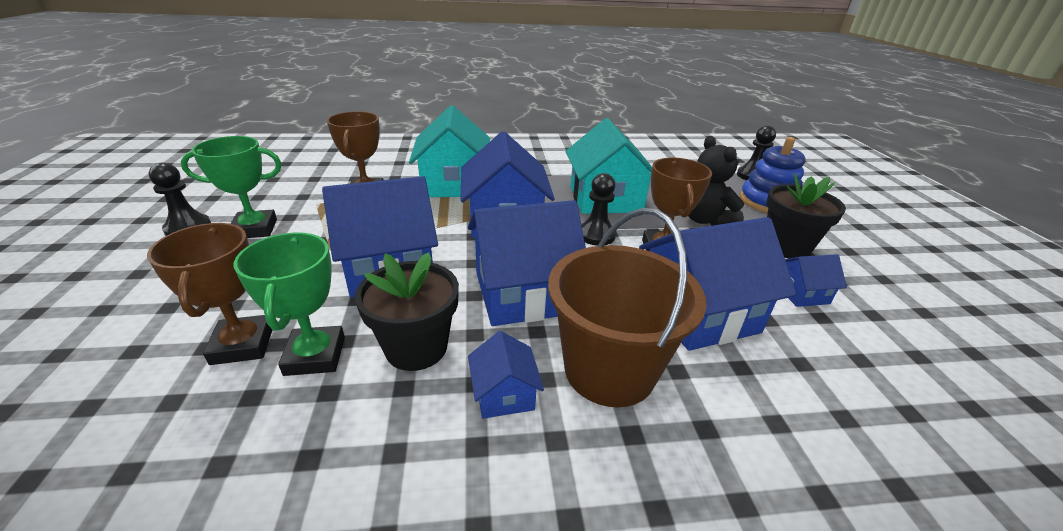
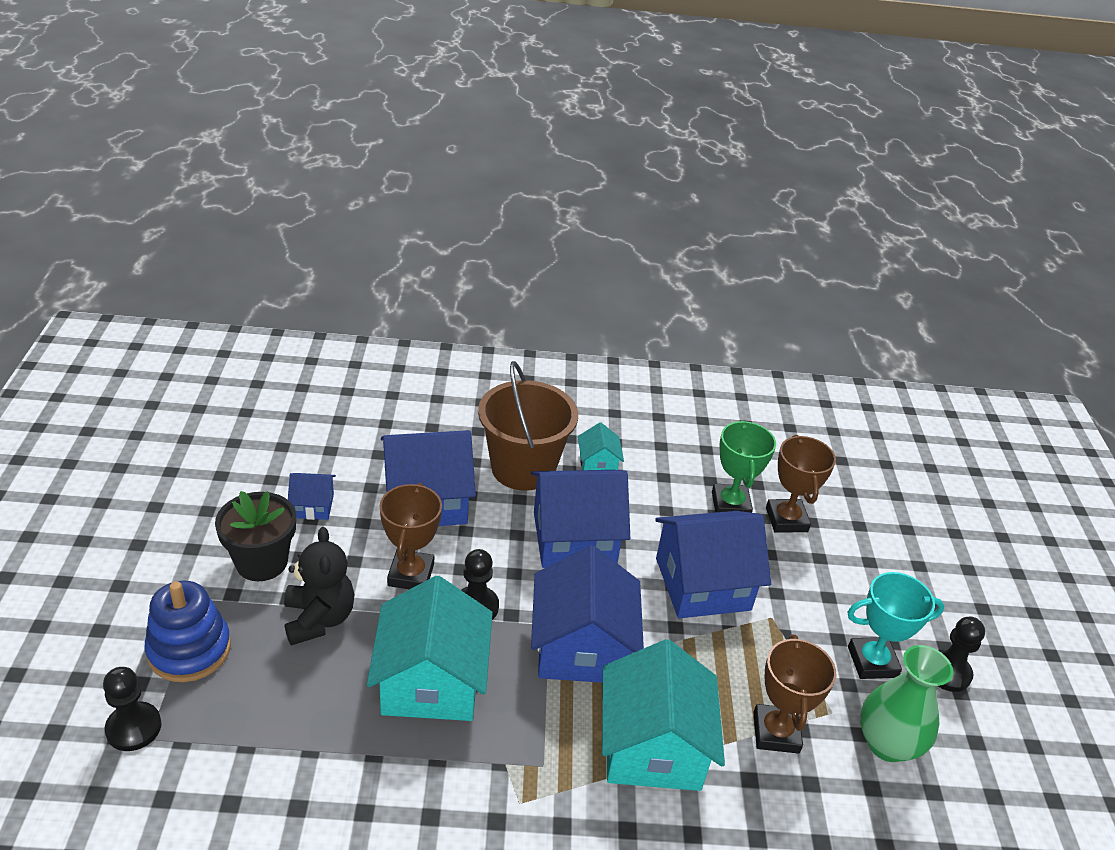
camera: 175 degrees left, 5 degrees up
(255, 229) = (872, 662): green trophy -> turquoise trophy
(286, 193) = (887, 744): none -> green vase
(416, 348) = (660, 501): black flower pot -> none
(504, 394) = (598, 464): blue house -> turquoise house

